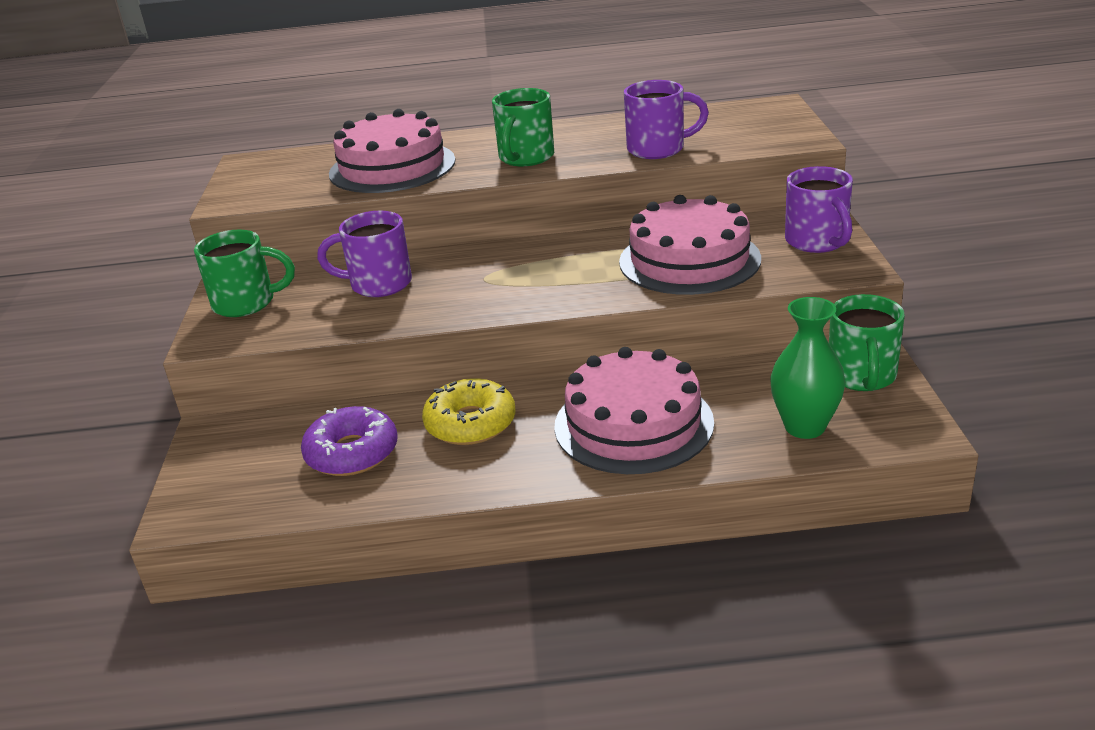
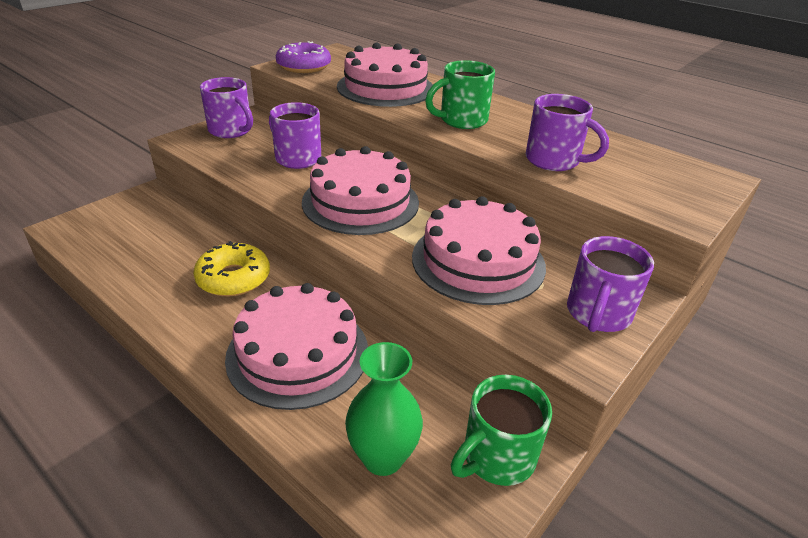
camera: 40 degrees right, 5 degrees up
(246, 303) = (231, 131): green mug -> purple mug
(352, 453) = (164, 250): purple donut -> purple donut (304, 66)
(518, 279) = (360, 202): none -> pink cake

